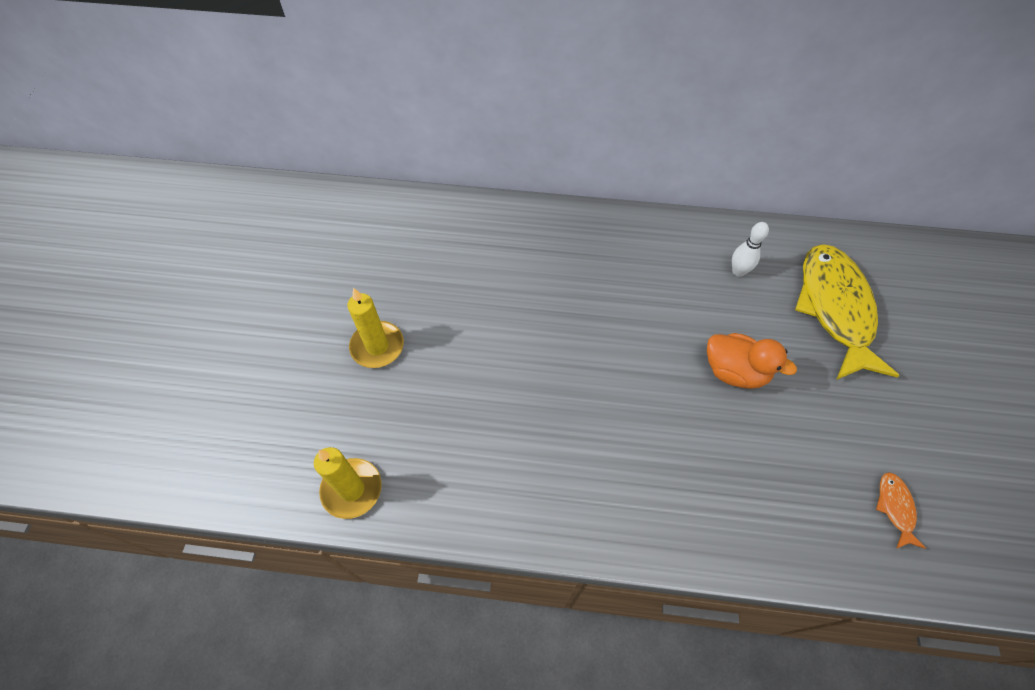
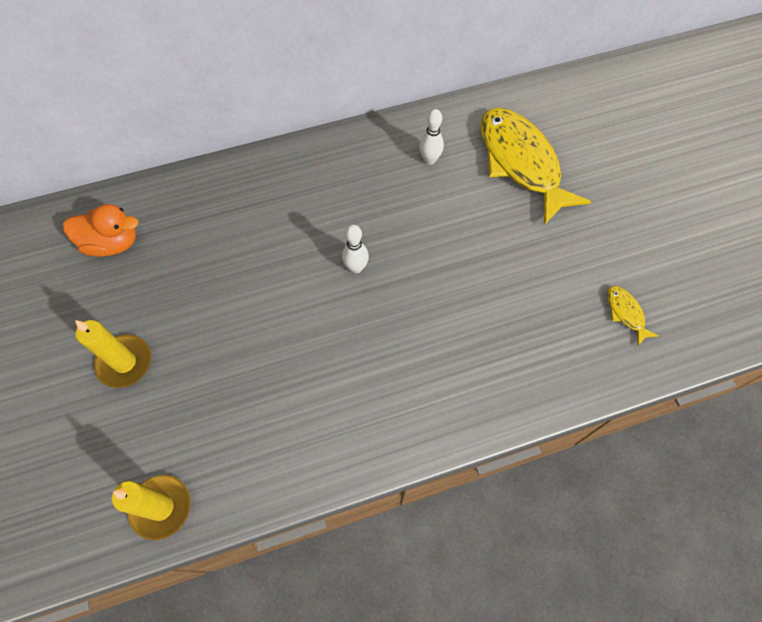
camera: 25 degrees left, 5 degrees up
(622, 346) = (356, 267): none -> white bowling pin
(734, 371) = (460, 251): orange duck -> orange duck (112, 243)
(895, 508) = (625, 313): orange fish -> yellow fish

